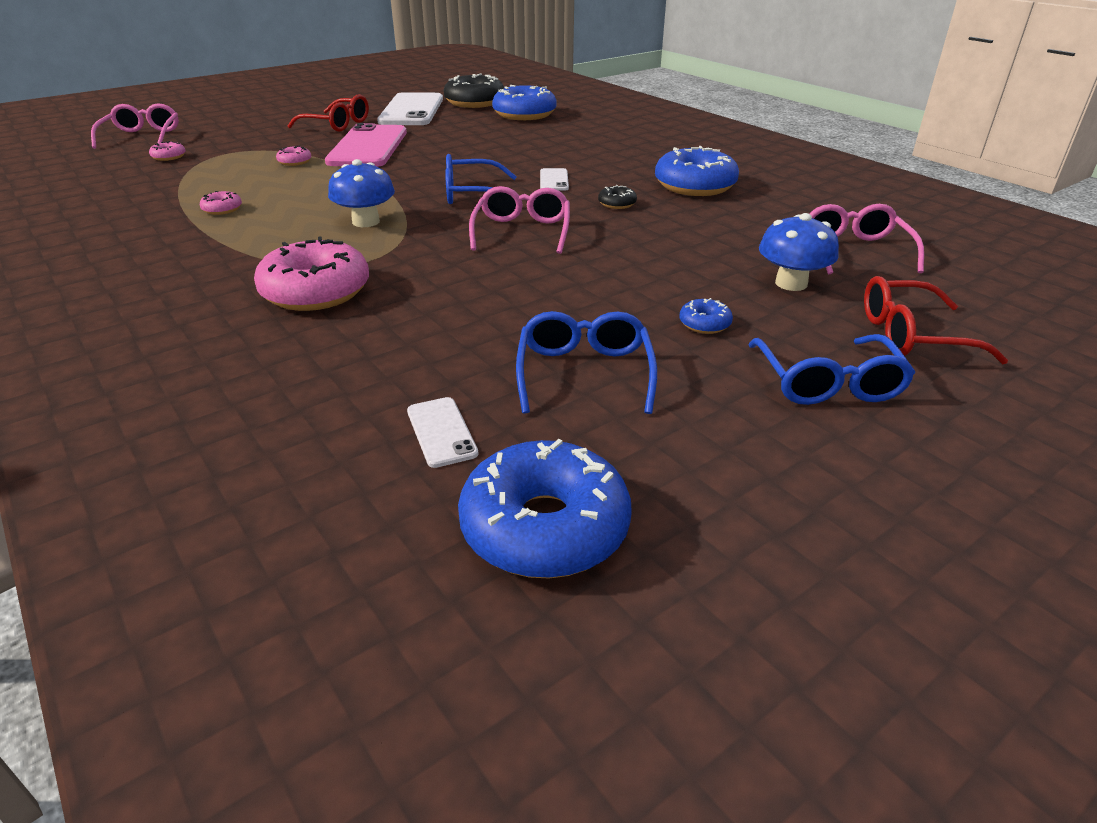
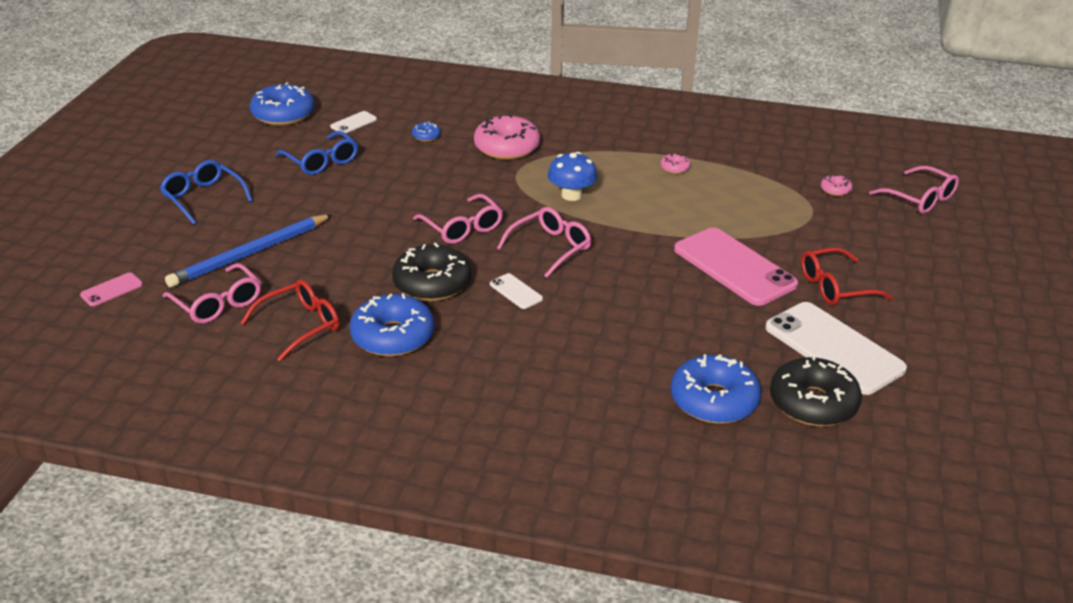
camera: 140 degrees right, 0 degrees up
(295, 162) = (742, 224): pink donut -> none
(441, 432) = (353, 123): white phone -> white phone turned 75 degrees counterclockwise
(472, 194) = (550, 248): blue glasses -> pink glasses
(617, 204) = (432, 283): black donut -> black donut, size x2.25
(704, 324) = (284, 206): blue donut -> blue donut (426, 136)
(791, 283) = (250, 254): blue mushroom -> blue pencil
(912, 335) = (164, 242): red glasses -> red glasses (300, 325)
(994, 301) = (111, 290): none -> pink phone

